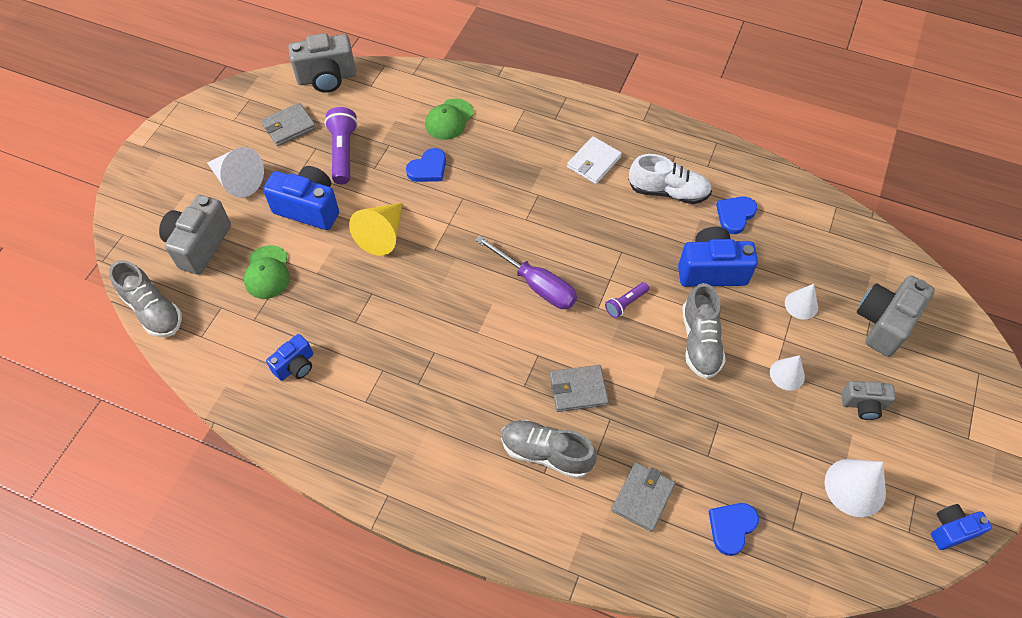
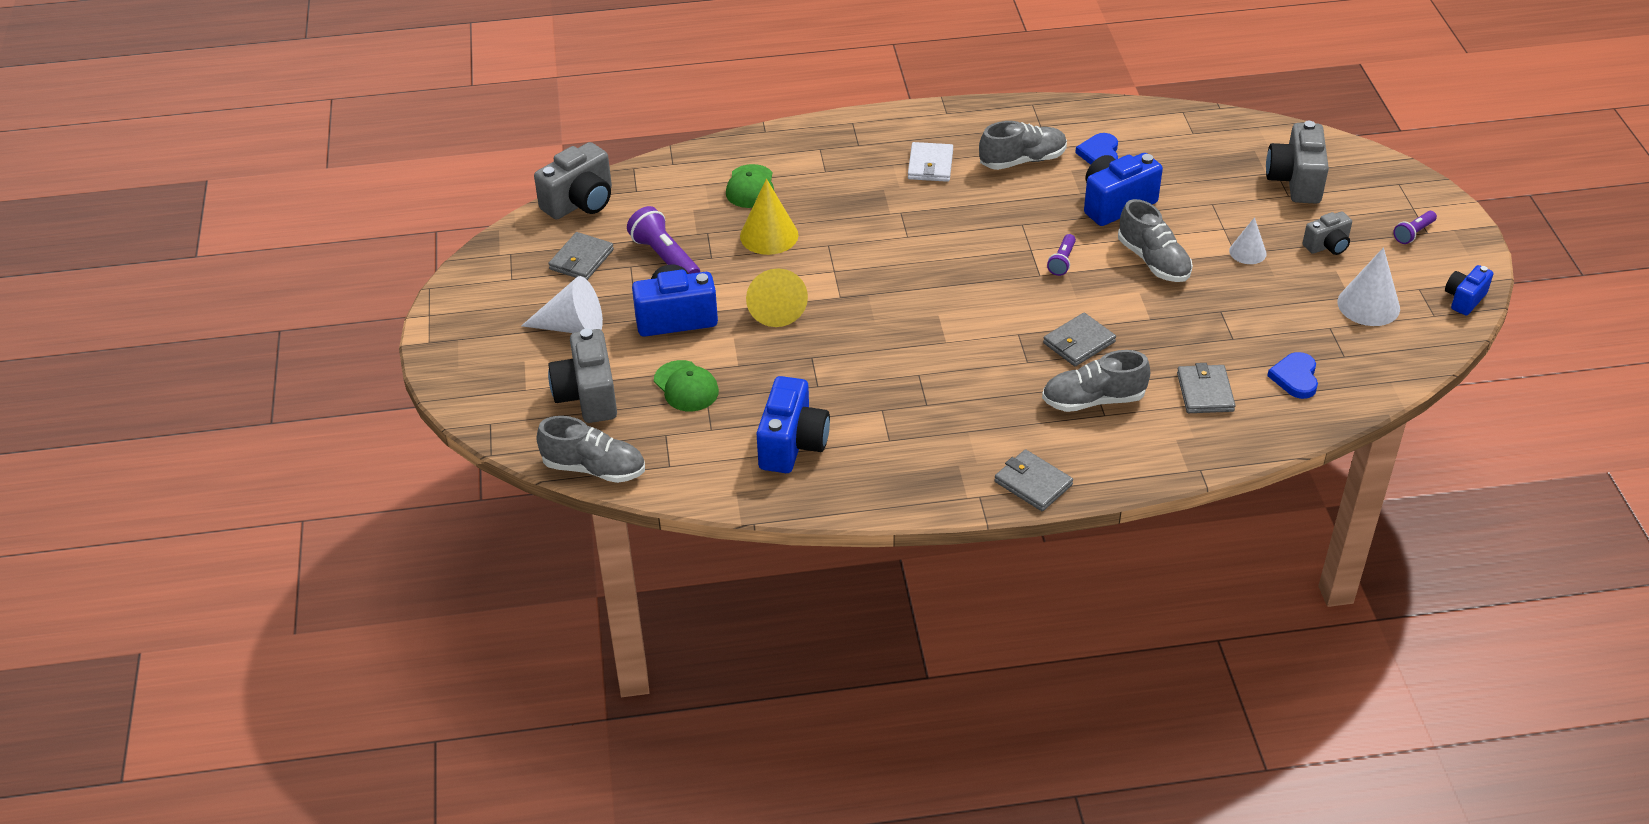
camera: 30 degrees left, 15 degrees down
(295, 366) = (792, 444): blue camera -> blue camera, size x1.71
(428, 168) = (769, 235): blue heart -> yellow cone
(437, 507) = (1033, 483): none -> grey wallet
(536, 285) = (966, 282): purple screwdriver -> none
(668, 192) = (1022, 160): white shoe -> grey shoe
(801, 305) = (1216, 197): white cone -> none
(954, 433) = (1413, 233): none -> purple flashlight

